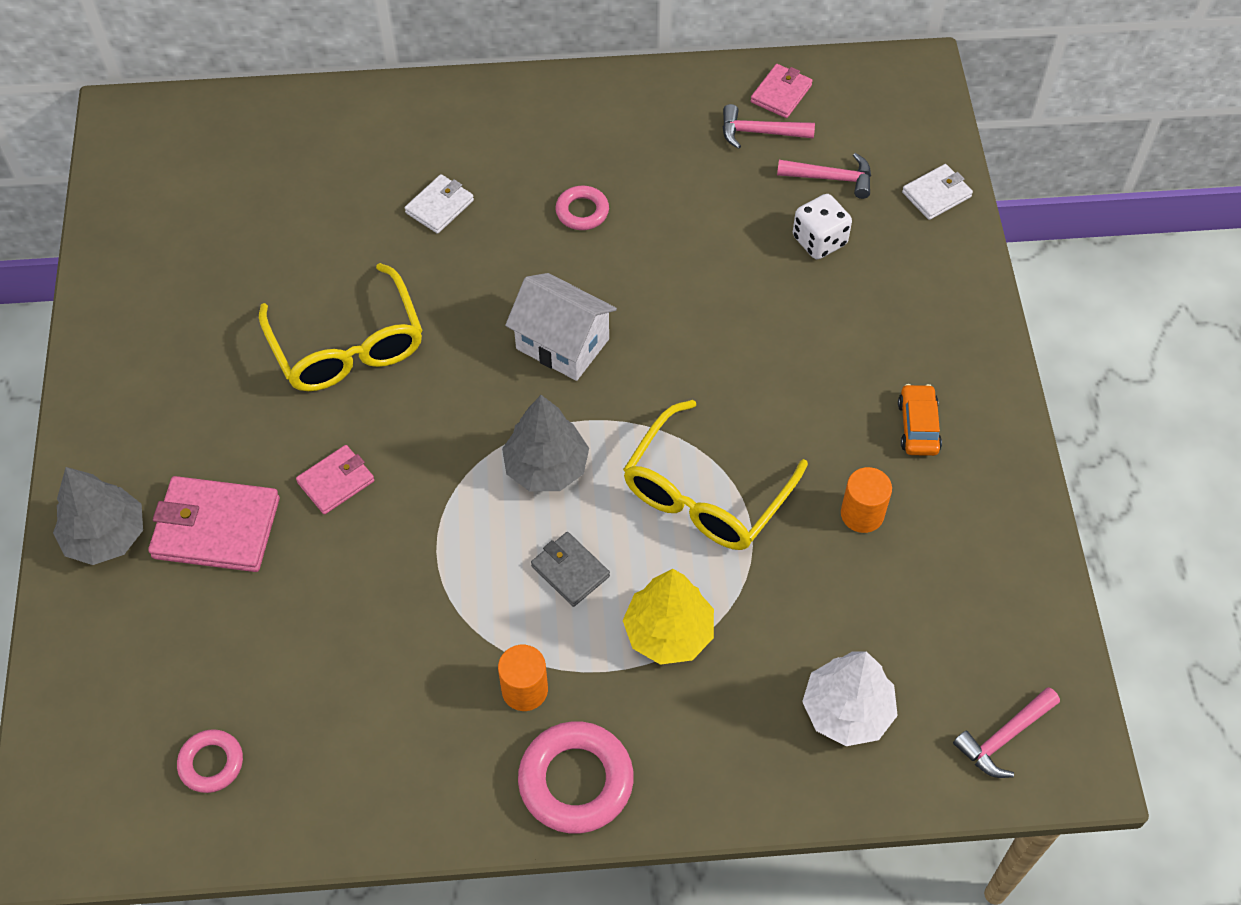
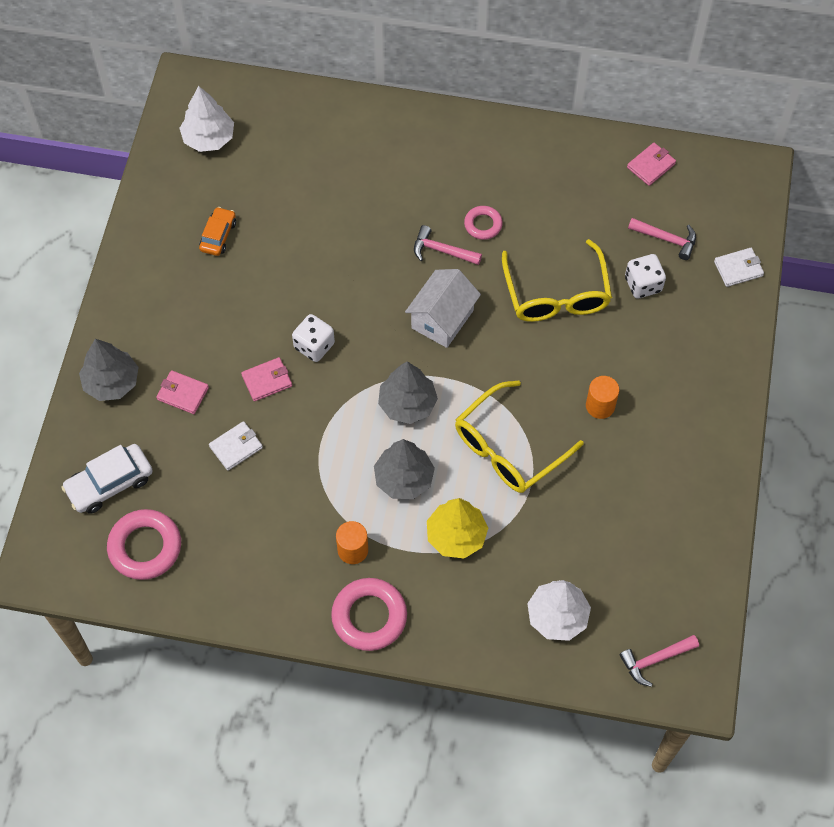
camera: 15 degrees right, 5 degrees up
(135, 682) = (110, 483): none -> white car
(172, 180) = (209, 138): none -> white tree
(211, 763) = (145, 547): pink ring -> pink ring, size x1.75
(216, 528) = (183, 393): pink wallet -> pink wallet, size x0.57
(347, 344) = (297, 286): yellow glasses -> yellow glasses (556, 293)
(392, 419) = (314, 346): none -> white dice
(440, 206) = (385, 199): white wallet -> white wallet (236, 447)
(562, 344) = (442, 319): white house -> white house turned 75 degrees clockwise
(570, 571) = (404, 478): grey wallet -> grey tree
(759, 132) = (626, 192): pink hammer -> pink hammer (442, 251)
(862, 514) = (610, 487): orange cylinder -> orange cylinder (600, 406)
(918, 426) = (668, 435): orange car -> orange car (218, 235)

